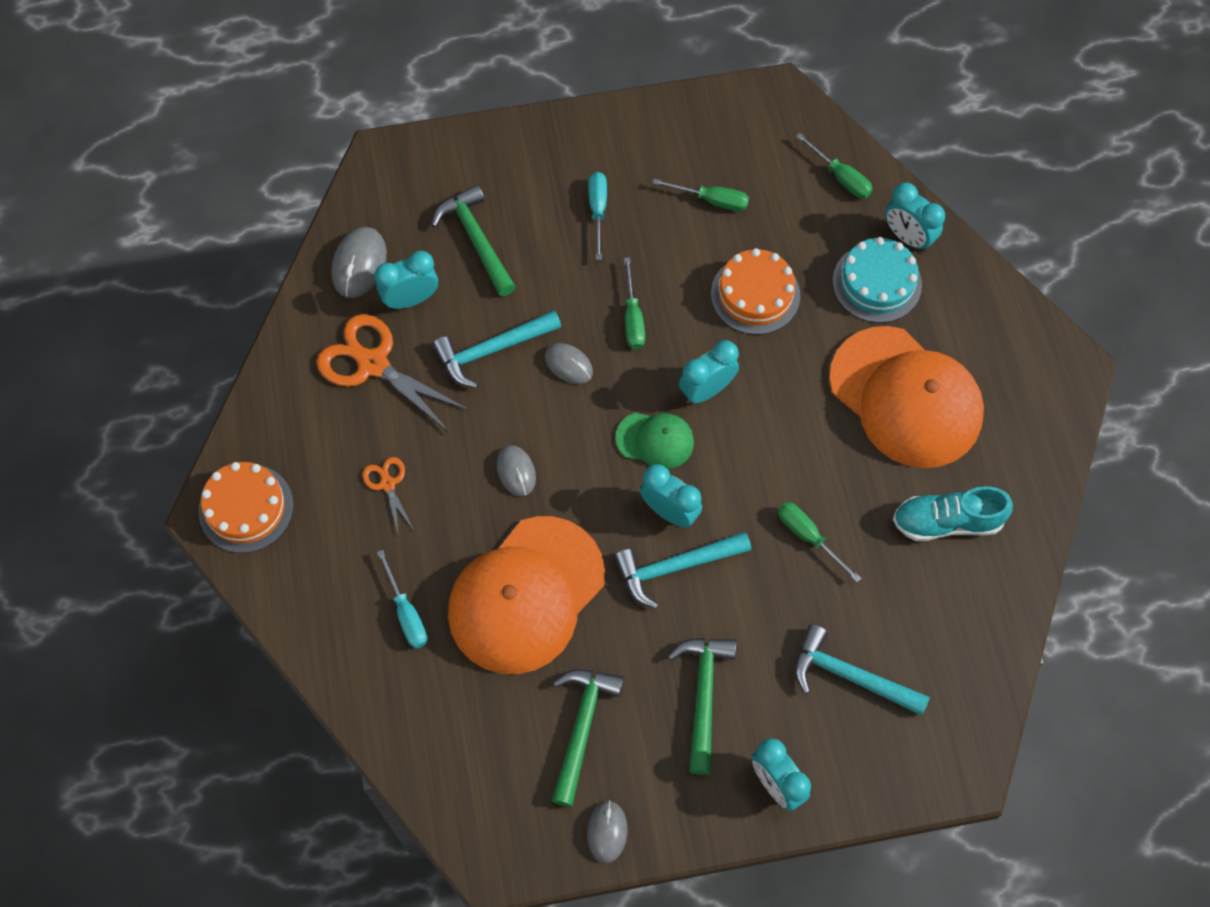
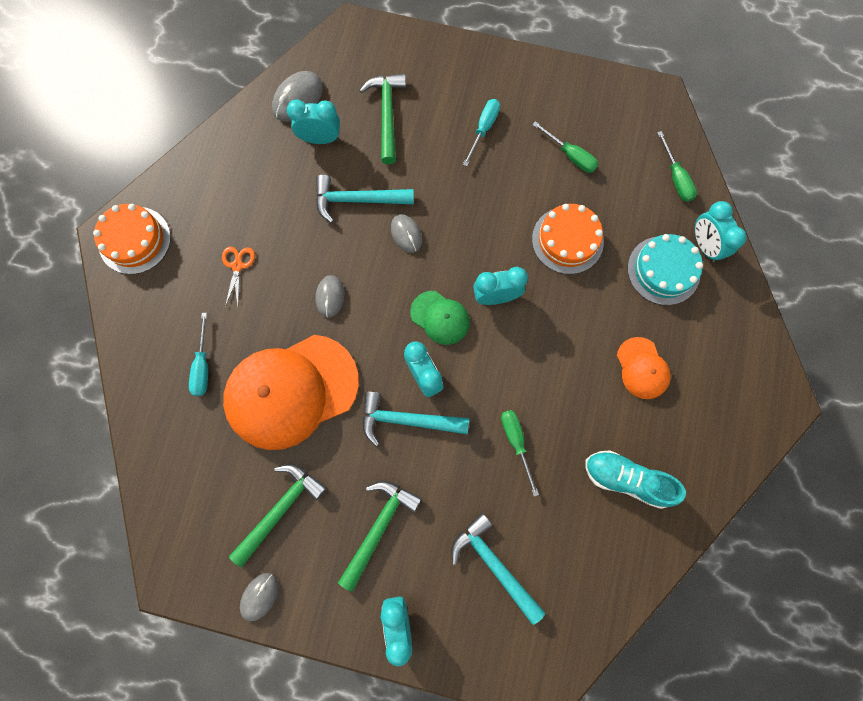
camera: 25 degrees right, 10 degrees up
(372, 364) = (271, 174): orange scissors -> none
(632, 318) = (469, 219): green screwdriver -> none
(906, 397) = (642, 368): orange cap -> orange cap, size x0.47

